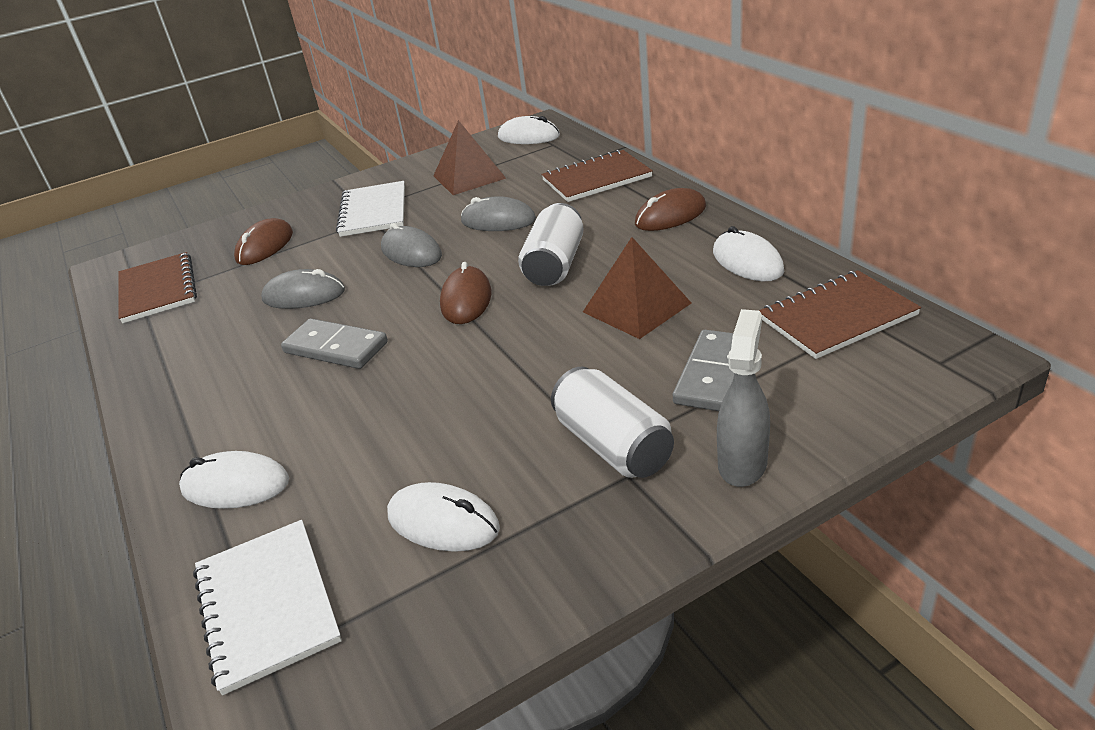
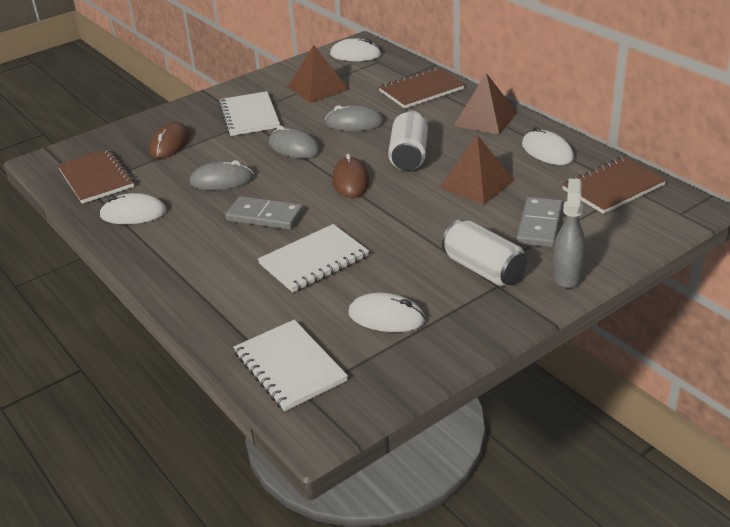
camera: 10 degrees left, 0 degrees up
(235, 485) = (233, 304): white mouse -> white mouse (133, 213)
(374, 418) = (314, 260): none -> white notebook
(670, 215) = (485, 119): brown mouse -> brown pyramid

